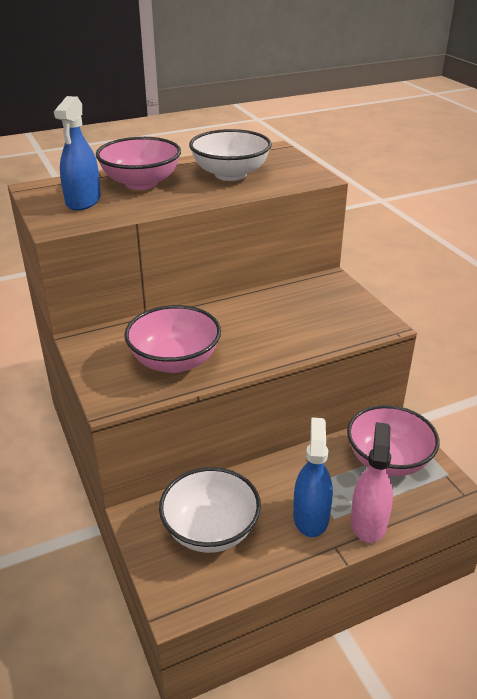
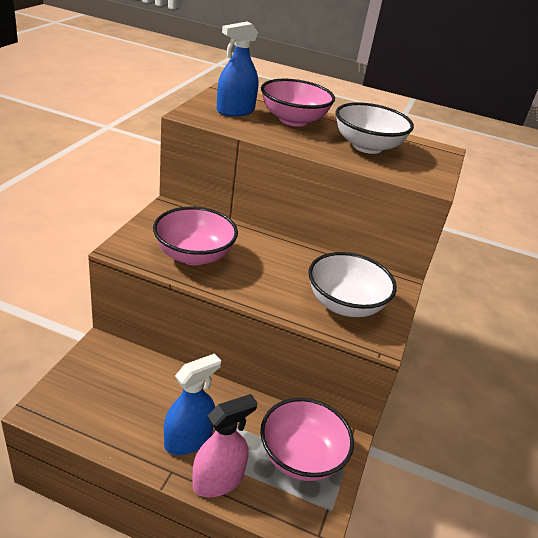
camera: 40 degrees right, 0 degrees up
(210, 530) = (121, 389): white bowl -> white bowl (345, 304)

